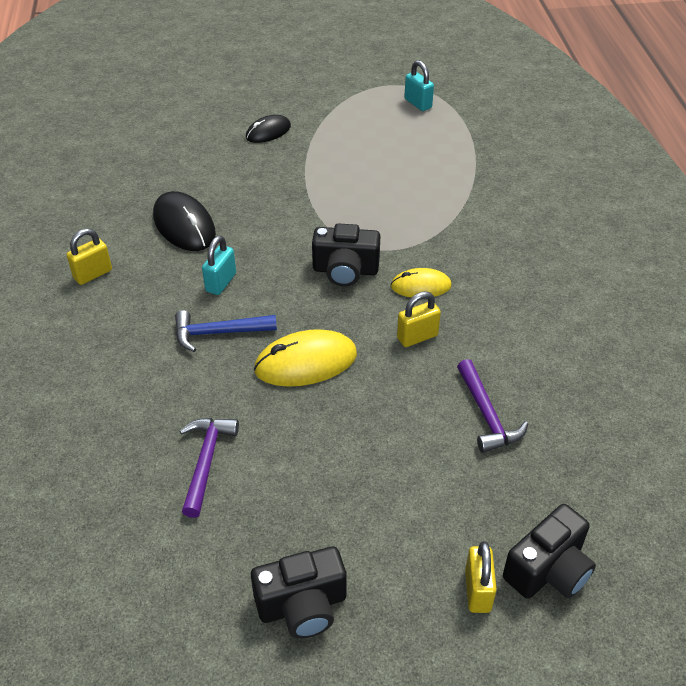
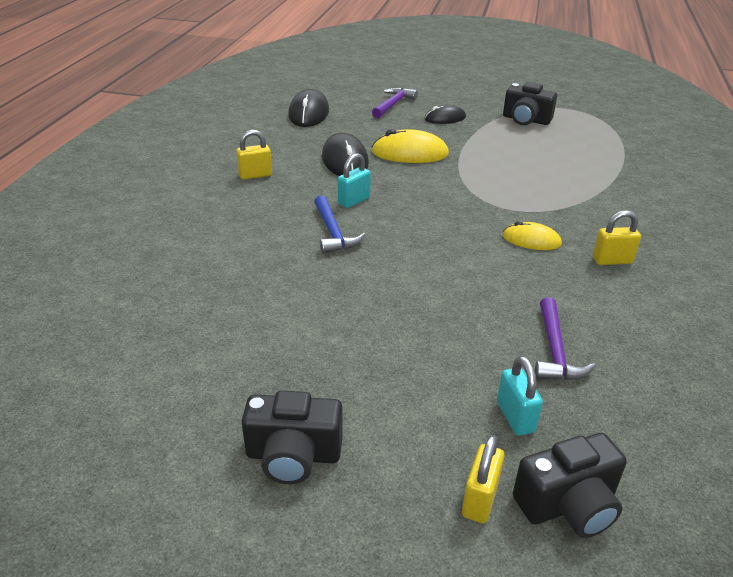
camera: 20 degrees right, 10 degrees down
(108, 160) = (309, 113): none -> black mouse
(206, 461) = (270, 317): purple hammer -> purple hammer (393, 104)
(218, 333) = (333, 232): blue hammer -> blue hammer turned 120 degrees counterclockwise
(306, 362) = (397, 269): yellow mouse -> yellow mouse (410, 153)
(345, 270) = (466, 215): black camera -> black camera (526, 120)
(417, 337) = (511, 275): yellow padlock -> yellow padlock (612, 260)
(418, 103) = (583, 122): turquoise padlock -> turquoise padlock (515, 417)

